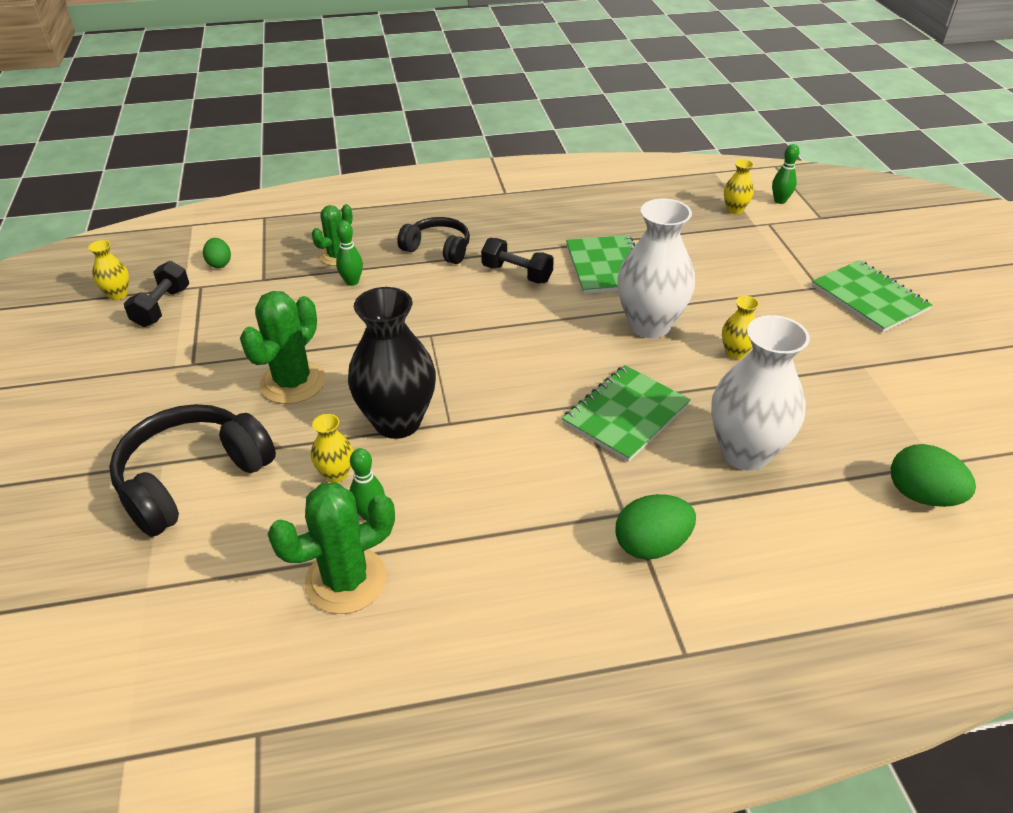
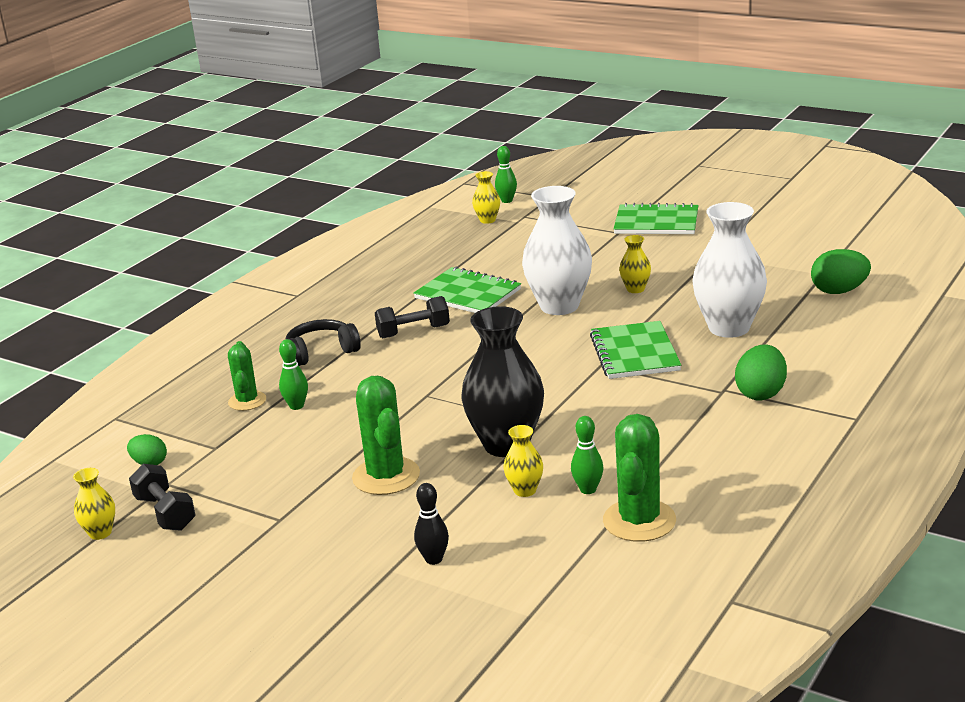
camera: 45 degrees left, 15 degrees down
(192, 479) = (433, 559): black headphones -> black bowling pin

